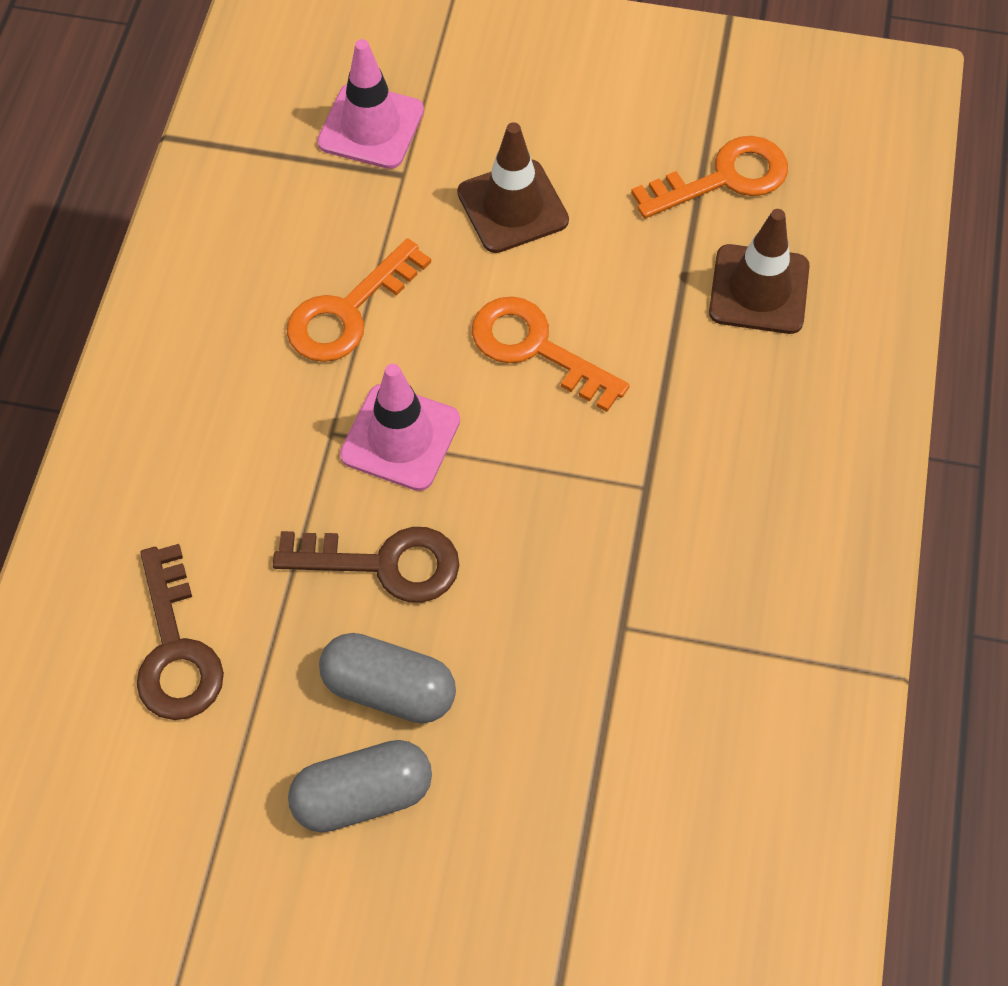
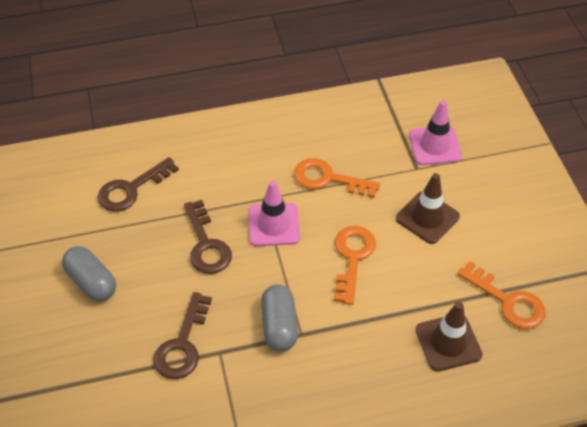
camera: 65 degrees right, 10 degrees down
(389, 689) = (146, 271): grey capsule -> grey capsule (279, 325)
(578, 681) = (182, 344): none -> brown key

